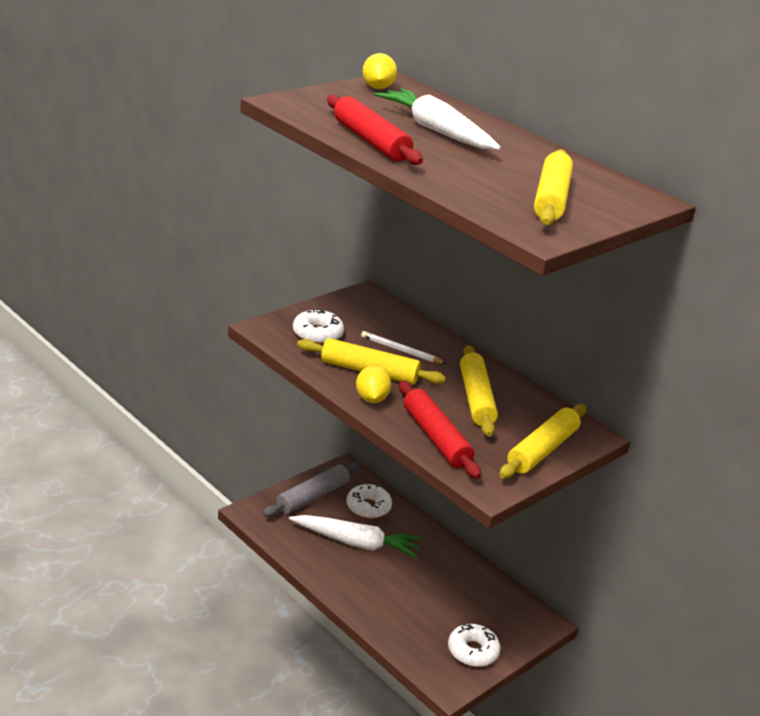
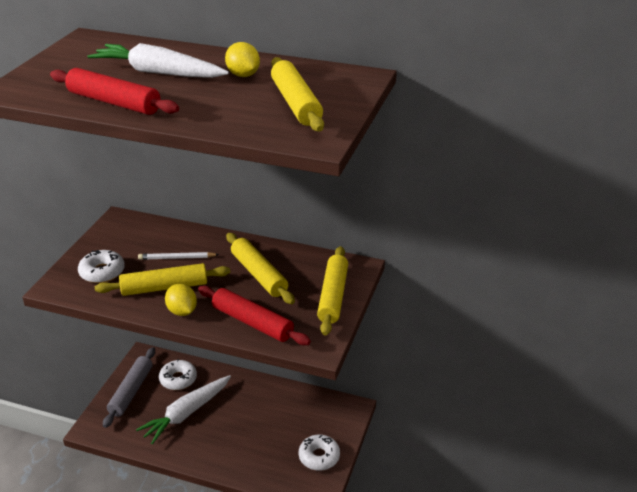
camera: 25 degrees left, 5 degrees up
(356, 543) = (186, 413): white carrot -> white carrot turned 150 degrees clockwise
(377, 88) = (78, 48): yellow lemon -> yellow lemon (243, 75)

